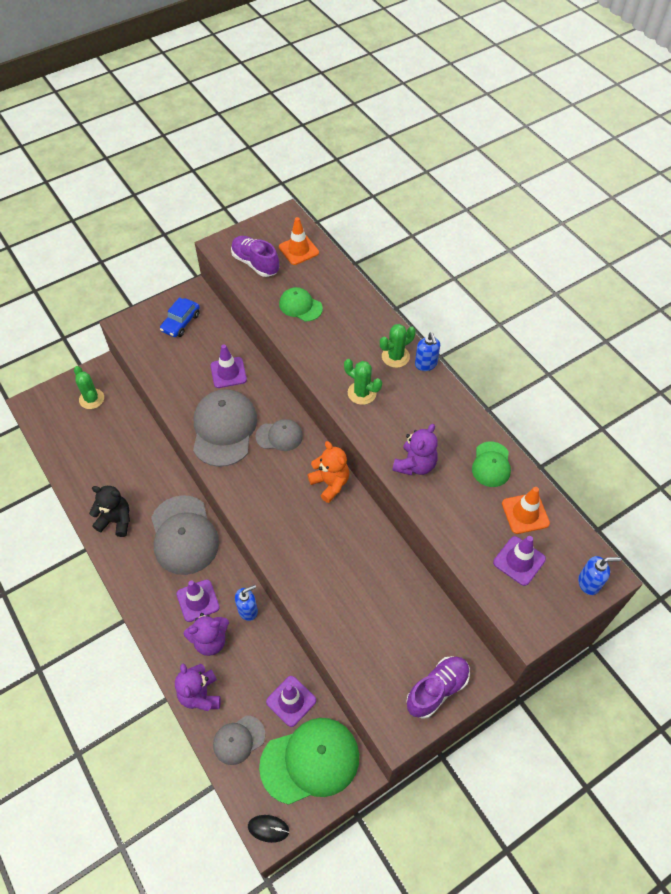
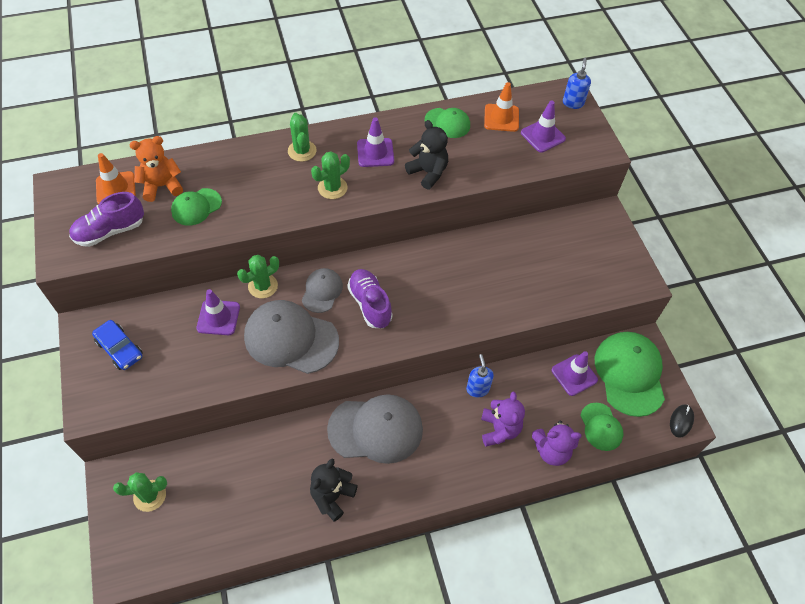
camera: 75 degrees left, 0 degrees up
(198, 600) = (454, 432): purple traffic cone -> purple traffic cone (375, 153)
(239, 740) = (601, 427): grey cap -> green cap
(269, 392) = (263, 286): none -> green cactus
(330, 483) = (393, 264): orange teddy bear -> orange teddy bear (162, 186)
(415, 465) = (428, 173): purple teddy bear -> black teddy bear
(426, 364) = (322, 132): blue soap dispenser -> none
(437, 689) = (612, 245): purple shoe -> purple shoe (370, 304)

